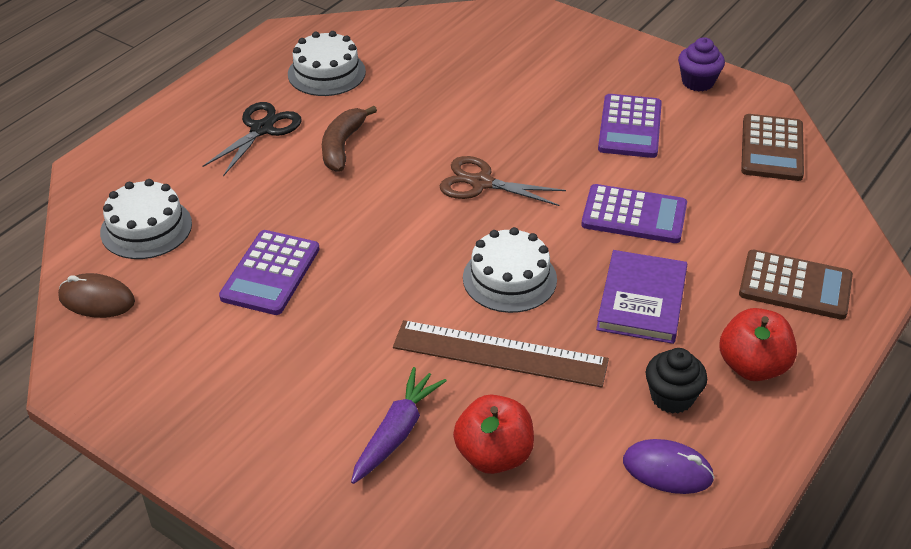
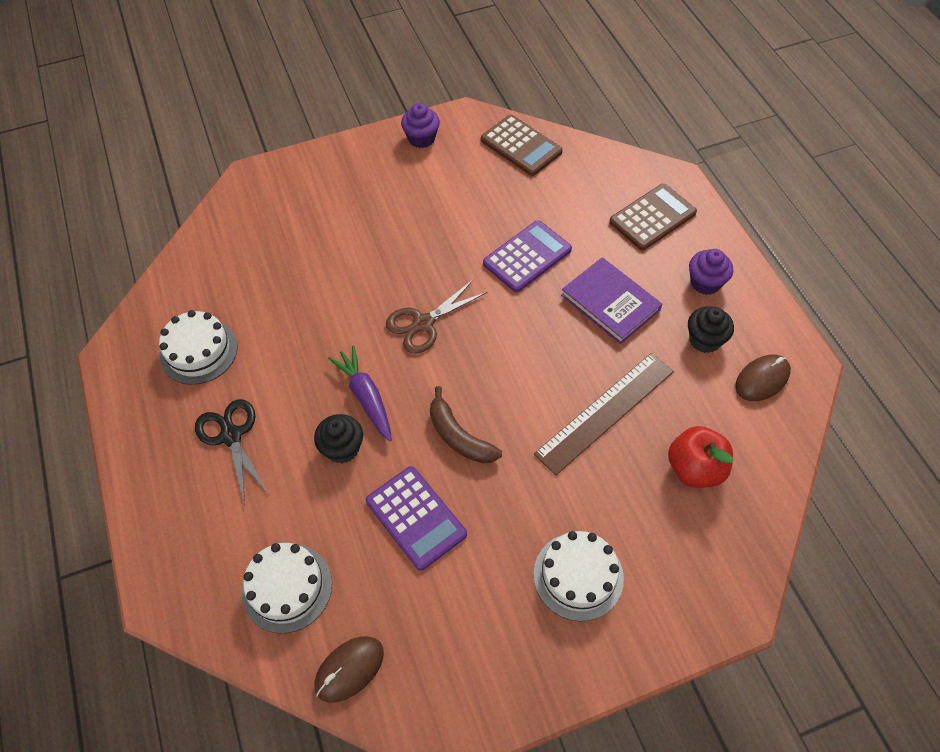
camera: 55 degrees left, 15 degrees up
(303, 196) = (342, 448): none -> black cupcake
(342, 146) = (303, 389): brown banana -> brown banana (459, 436)
(397, 432) = (639, 517): purple carrot -> purple carrot (365, 397)
(509, 278) = (536, 364): white cake -> white cake (578, 576)
(630, 127) = (436, 203): purple calculator -> none
(667, 470) = (762, 379): purple mouse -> brown mouse
(752, 366) = (705, 283): red apple -> purple cupcake

